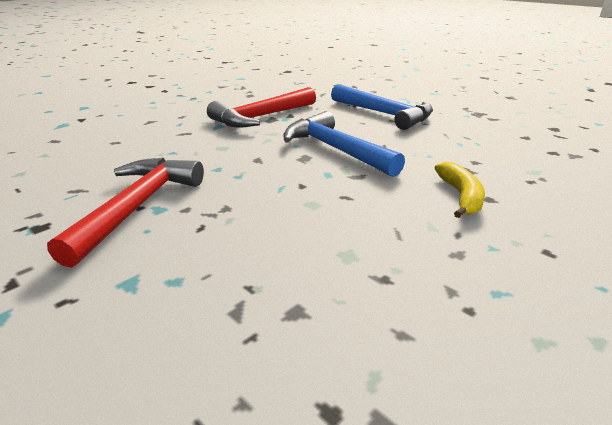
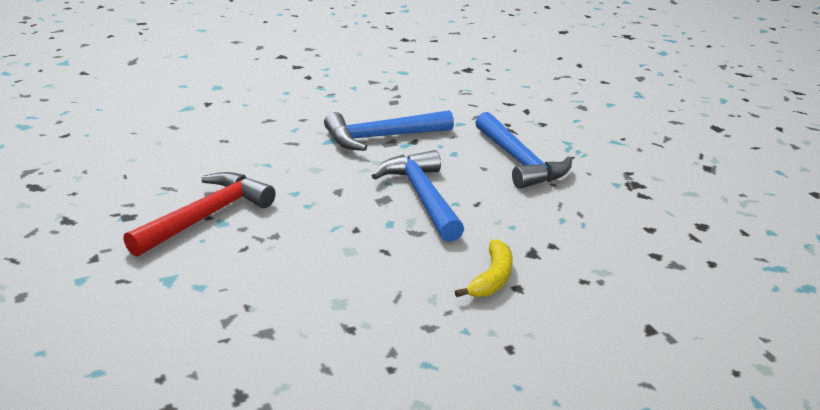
camera: 20 degrees right, 0 degrees up
(261, 117) = (382, 137): red hammer -> blue hammer

